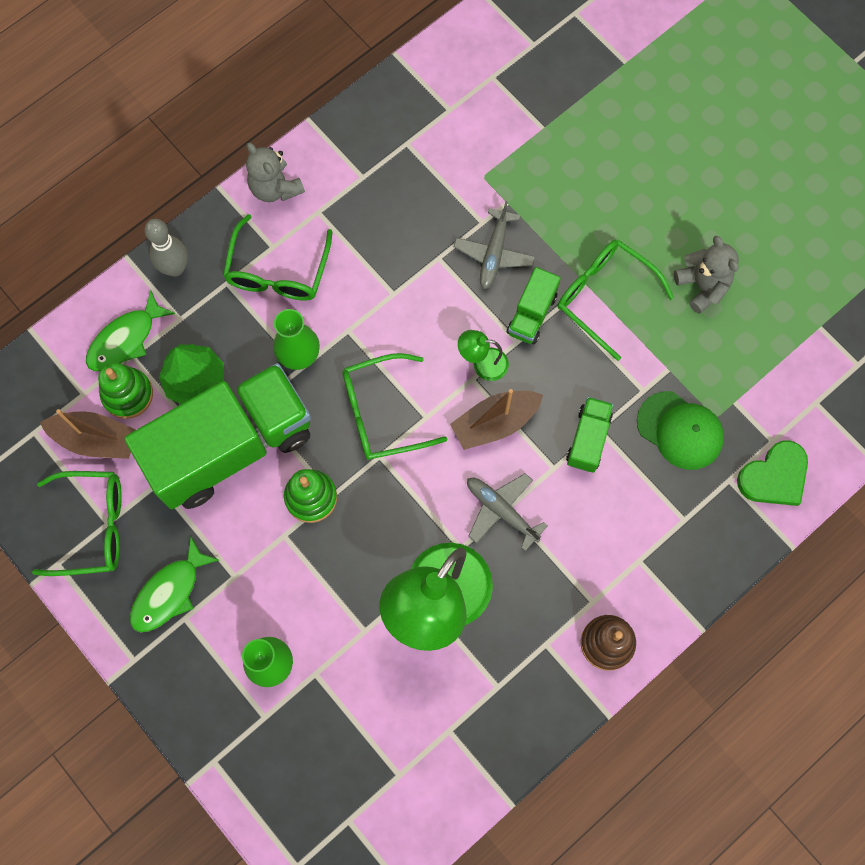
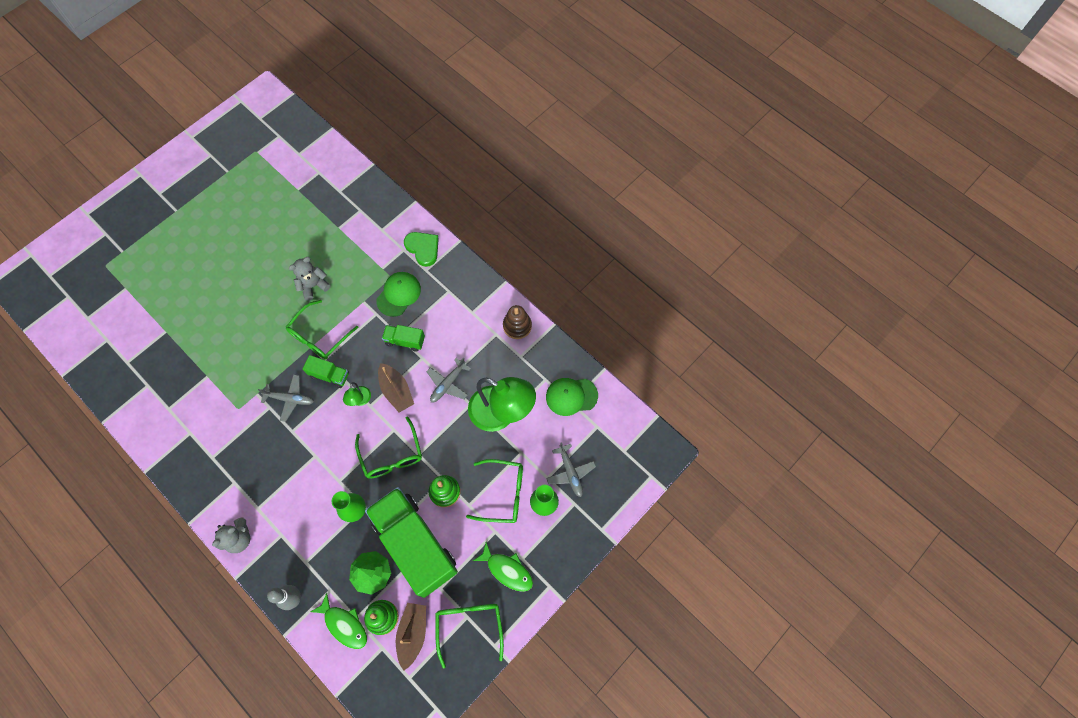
camera: 95 degrees left, 5 degrees down
(278, 270) = (297, 529): green glasses -> green glasses (502, 493)
(319, 716) = (570, 472): none -> grey plane
(461, 733) = (571, 396): none -> green cap

